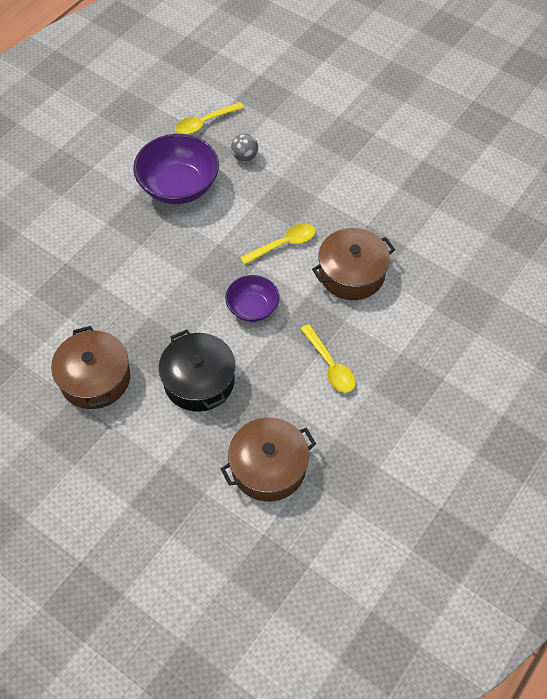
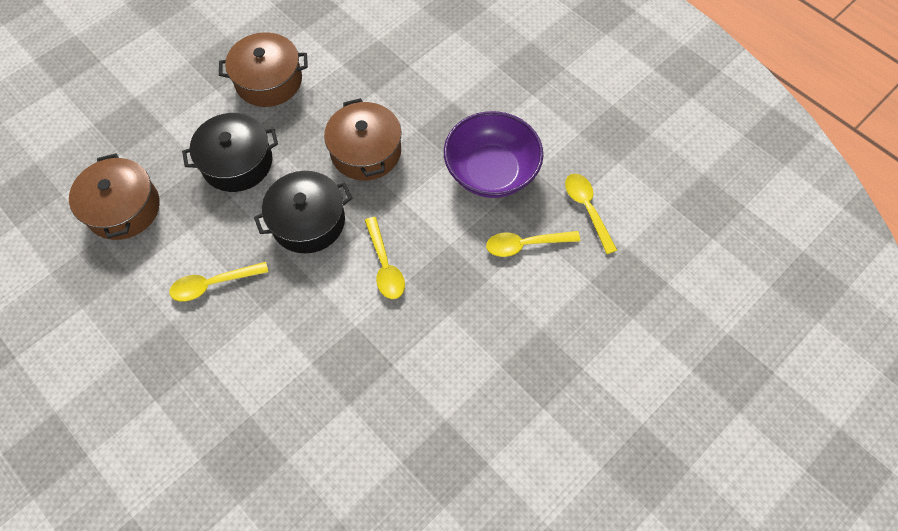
camera: 100 degrees right, 5 degrees up
(245, 157) = (526, 244): grey ball -> yellow spoon
(252, 308) = (308, 221): purple bowl -> black pot
(351, 273) = (325, 331): brown pot -> brown pot (366, 151)

